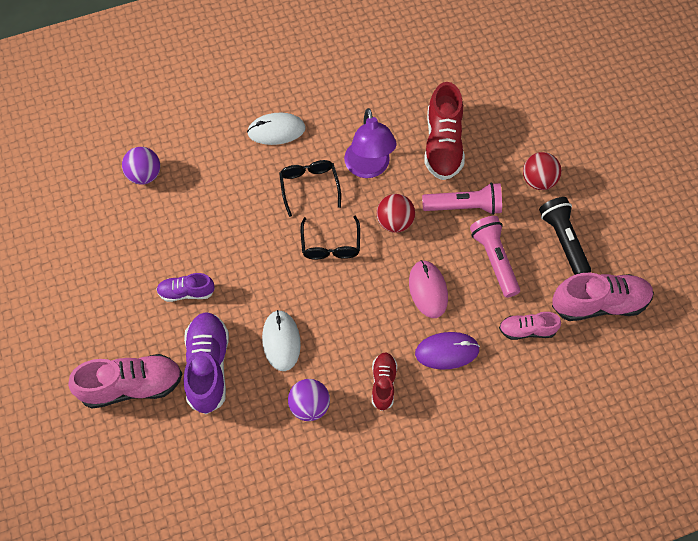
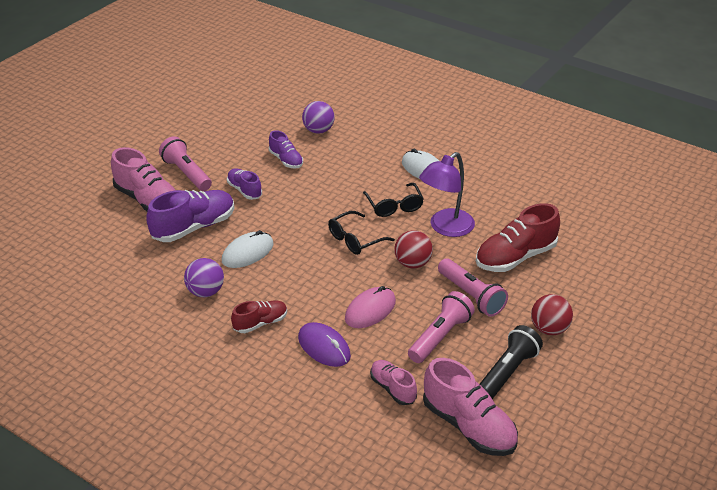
camera: 55 degrees right, 25 degrees down
(115, 328) = (187, 173): none -> pink flashlight
(168, 230) = (286, 160): none -> purple shoe
(309, 186) = (394, 206): black glasses -> black glasses turned 120 degrees clockwise

